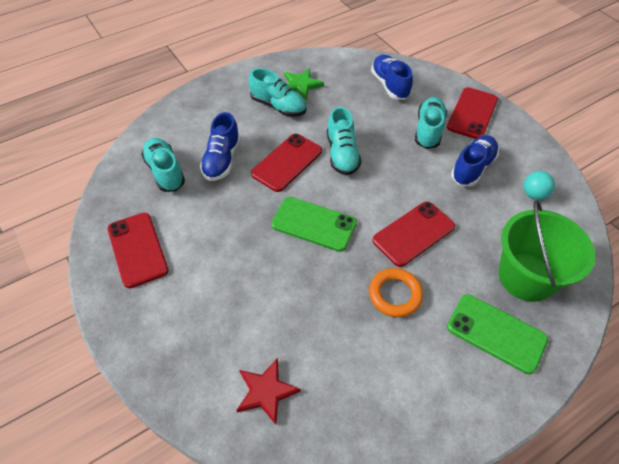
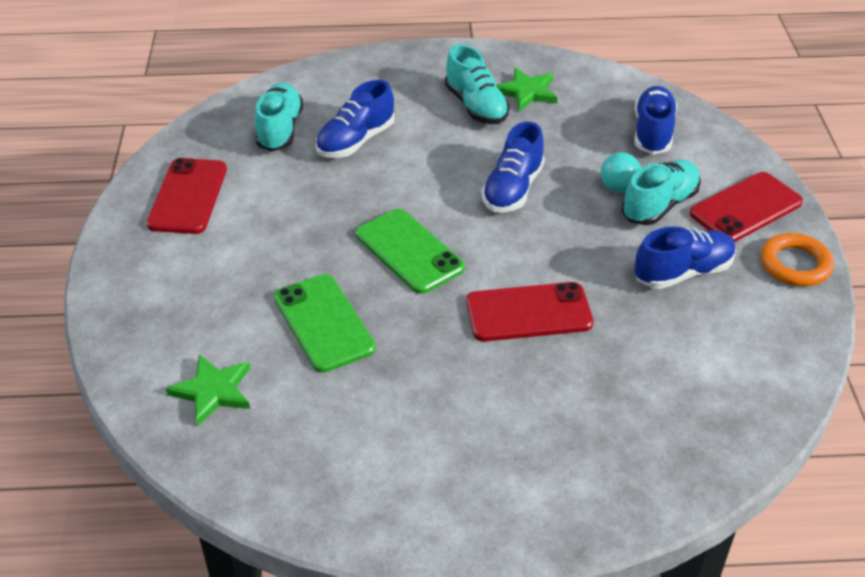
camera: 30 degrees right, 10 degrees down
(266, 391) = (213, 391): red star -> green star
(287, 162) = (433, 173): red phone -> none
(342, 154) = (512, 189): turquoise shoe -> blue shoe
(395, 294) = (445, 366): orange ring -> orange ring (795, 264)
(496, 333) = (539, 463): green phone -> green phone (324, 323)
(526, 277) = (641, 424): green bucket -> none
(534, 194) = (746, 337): turquoise ball -> turquoise ball (618, 188)

